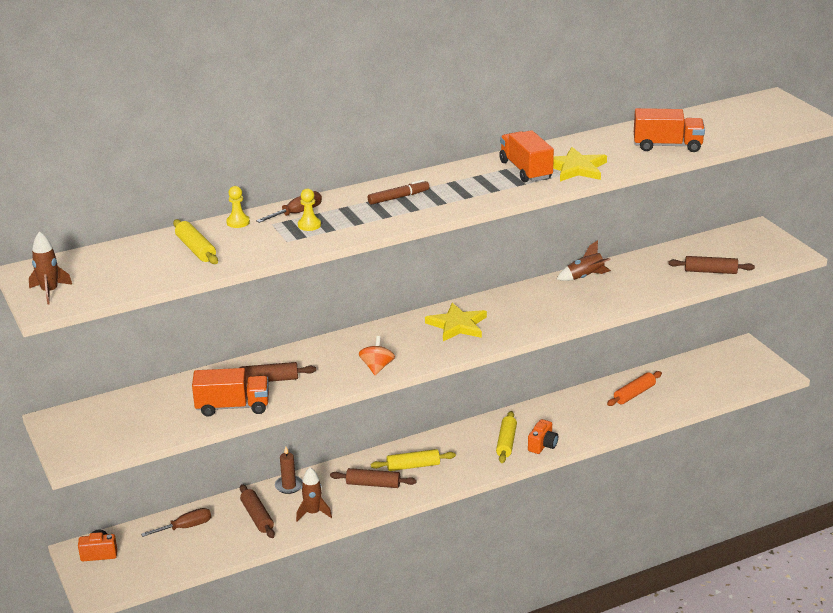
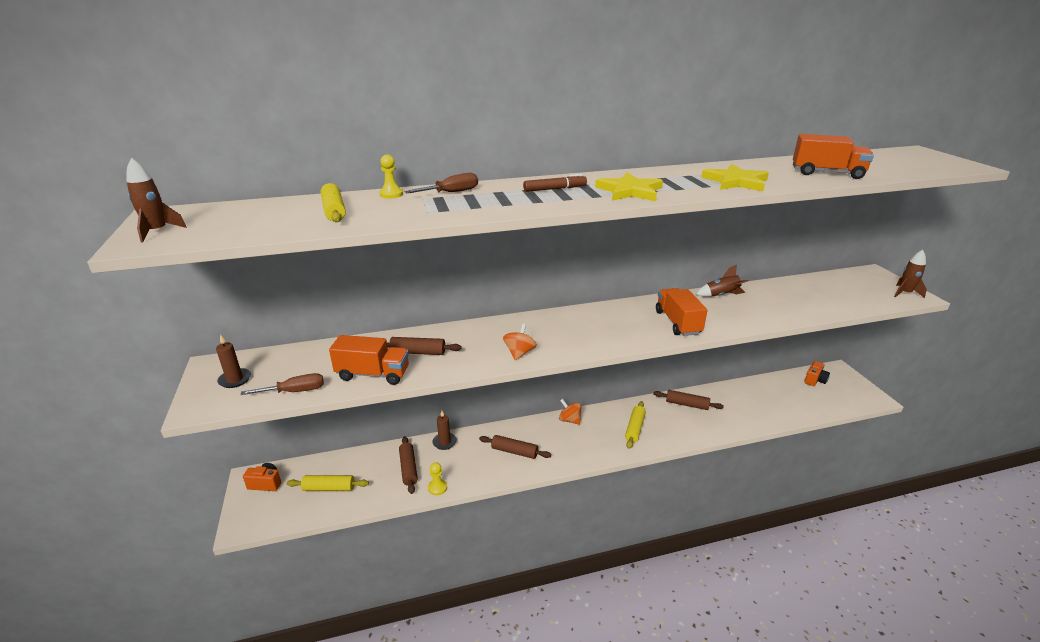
camera: 10 degrees right, 0 degrees up
(90, 430) = (235, 379): none -> brown candle
(186, 527) = (346, 469): brown screwdriver -> brown screwdriver (295, 391)
(309, 225) = (457, 202): yellow pawn -> yellow pawn (437, 488)
(313, 513) = (456, 472): brown rocket -> brown rocket (905, 293)
(413, 466) = (552, 439): yellow rolling pin -> yellow rolling pin (329, 488)
(429, 443) = (569, 420): none -> orange spinning top
(457, 325) = (602, 323): yellow star -> yellow star (629, 191)
(525, 170) = (684, 179): orange truck -> orange truck (677, 322)
(542, 445) = (666, 436): orange camera -> orange camera (815, 380)
(634, 394) = (747, 399): orange rolling pin -> none
(710, 271) = (838, 302): brown rolling pin -> brown rolling pin (686, 404)

